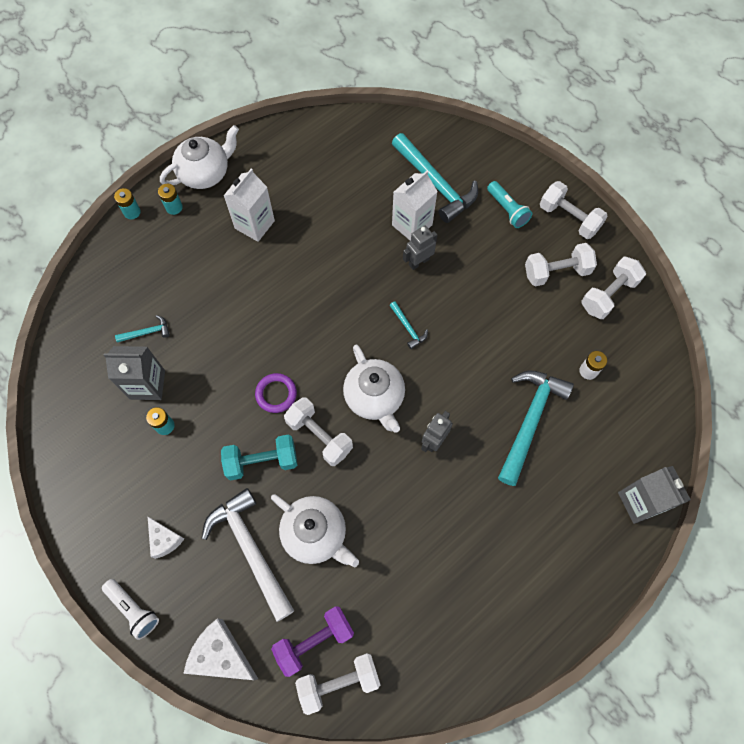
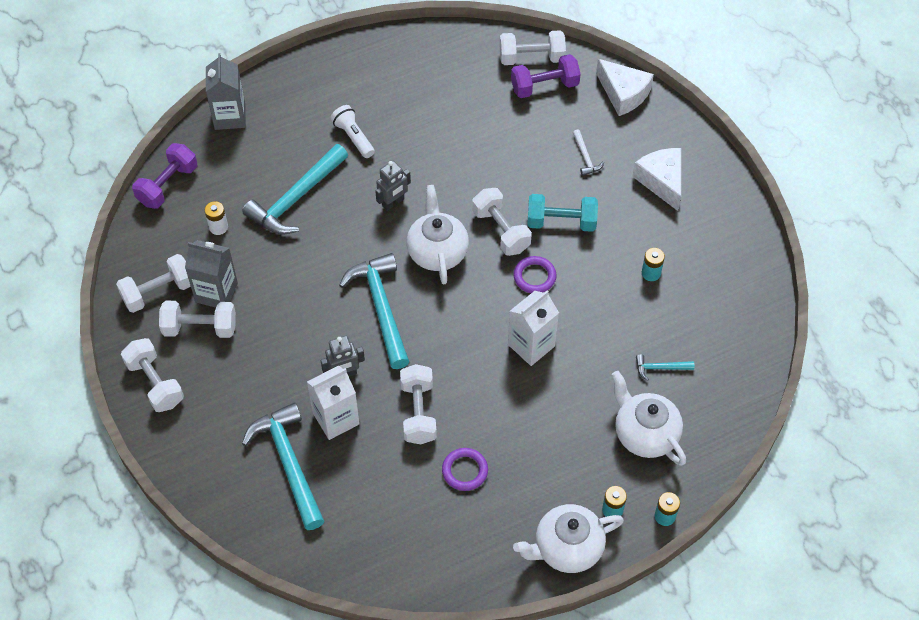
camera: 165 degrees left, 10 degrees down
(133, 609) = (694, 138): white flashlight -> white flashlight (353, 137)
(147, 385) = (664, 315): grey carton -> grey carton (216, 292)
(164, 539) = (662, 181): white cheese -> white cheese, size x1.62
(250, 550) = (585, 157): white hammer -> white hammer, size x0.45
(254, 224) = (519, 464): white carton -> white carton (531, 345)
(296, 209) = (465, 471): none -> purple ring
(315, 534) = (525, 156): white teapot -> white teapot (645, 433)
(347, 245) = (418, 412): none -> white dumbbell
(408, 328) = (381, 308): turquoise hammer -> turquoise hammer, size x2.23
(507, 210) = (219, 410): turquoise flashlight -> none
(658, 403) = (167, 185): none -> purple dumbbell

